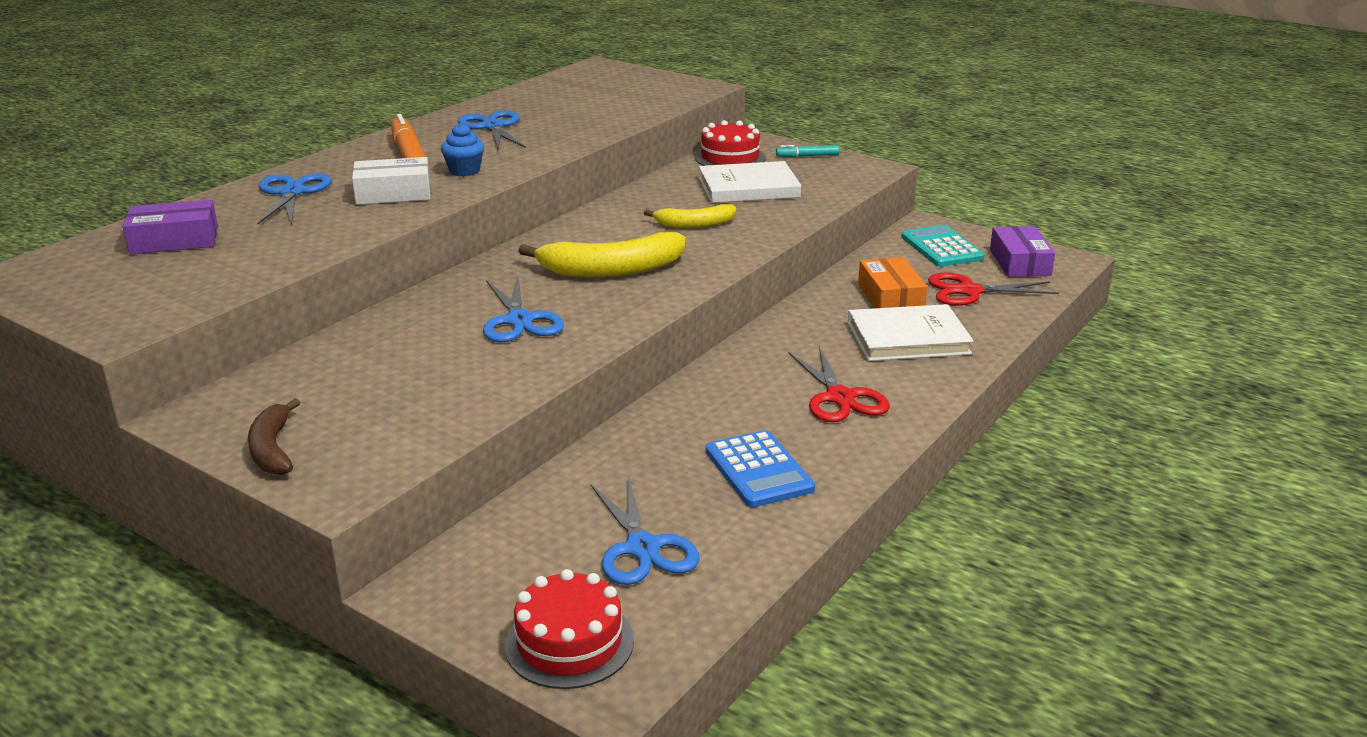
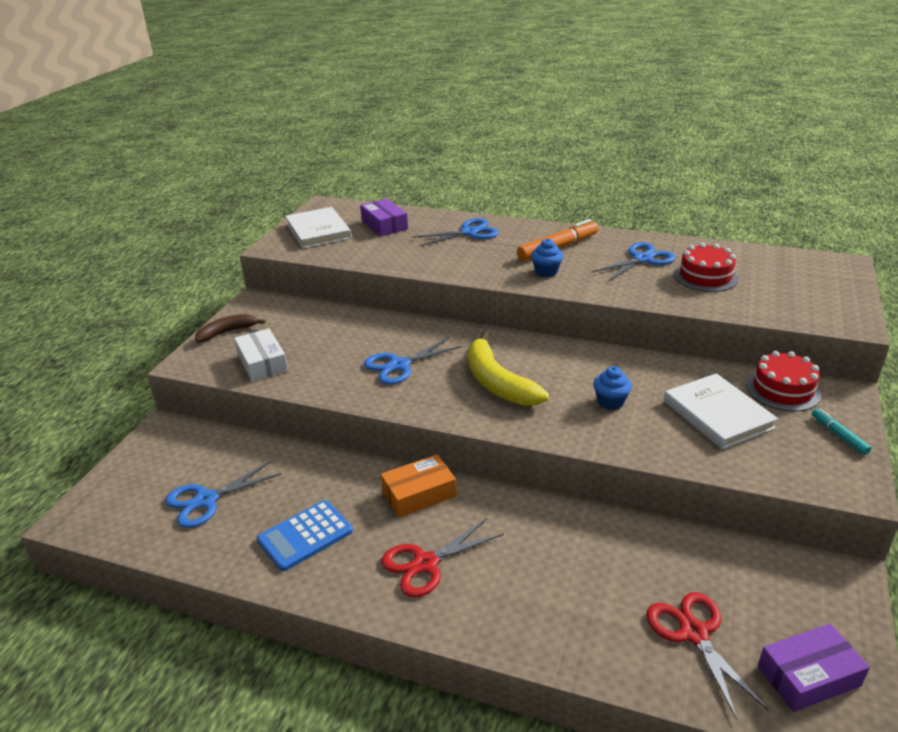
camera: 75 degrees right, 5 degrees up
(393, 193) = (489, 260): white box -> white box (262, 363)
(569, 643) = (115, 493): red cake -> red cake (705, 276)
(694, 224) = (610, 402): yellow banana -> blue cupcake
(890, 297) = (638, 570): orange box -> orange box (419, 494)
(908, 338) = (556, 595): white book -> white book (318, 231)
(941, 248) = (792, 597): turquoise calculator -> none

